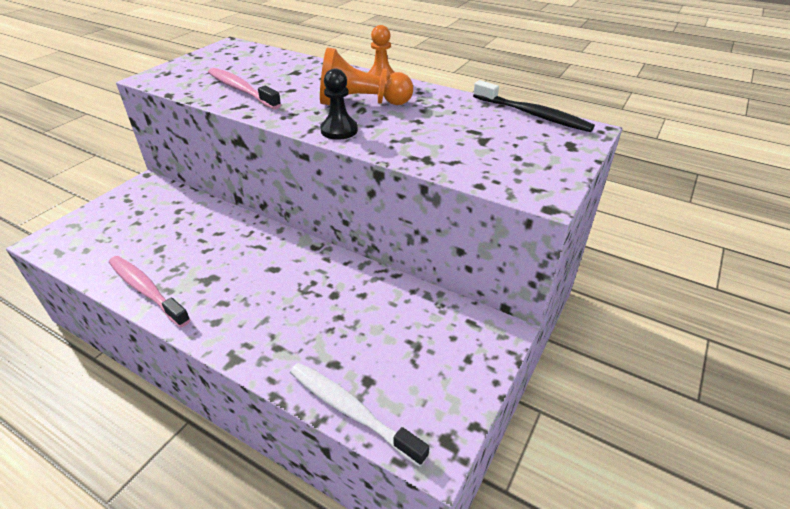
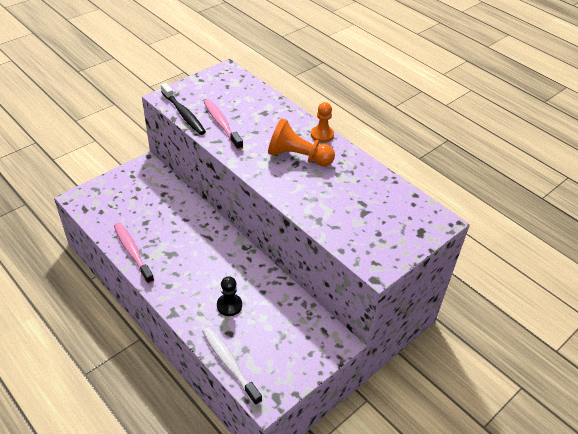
camera: 15 degrees right, 5 degrees up
(339, 130) = (273, 180): black pawn -> black pawn (229, 305)
(533, 115) = (412, 197): black toothbrush -> black toothbrush (183, 114)

